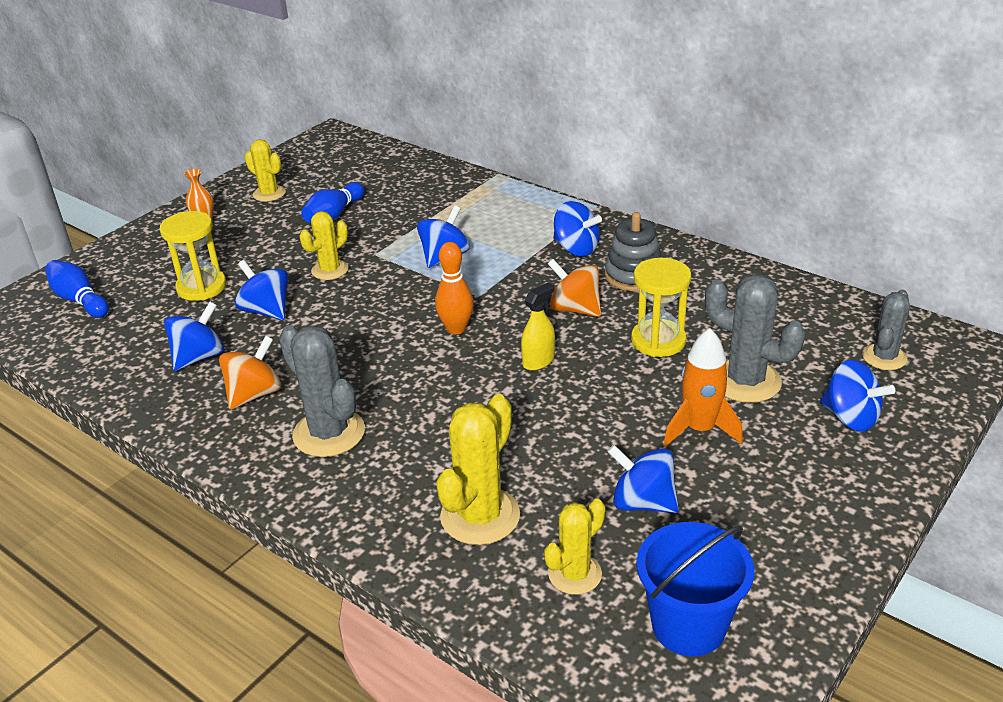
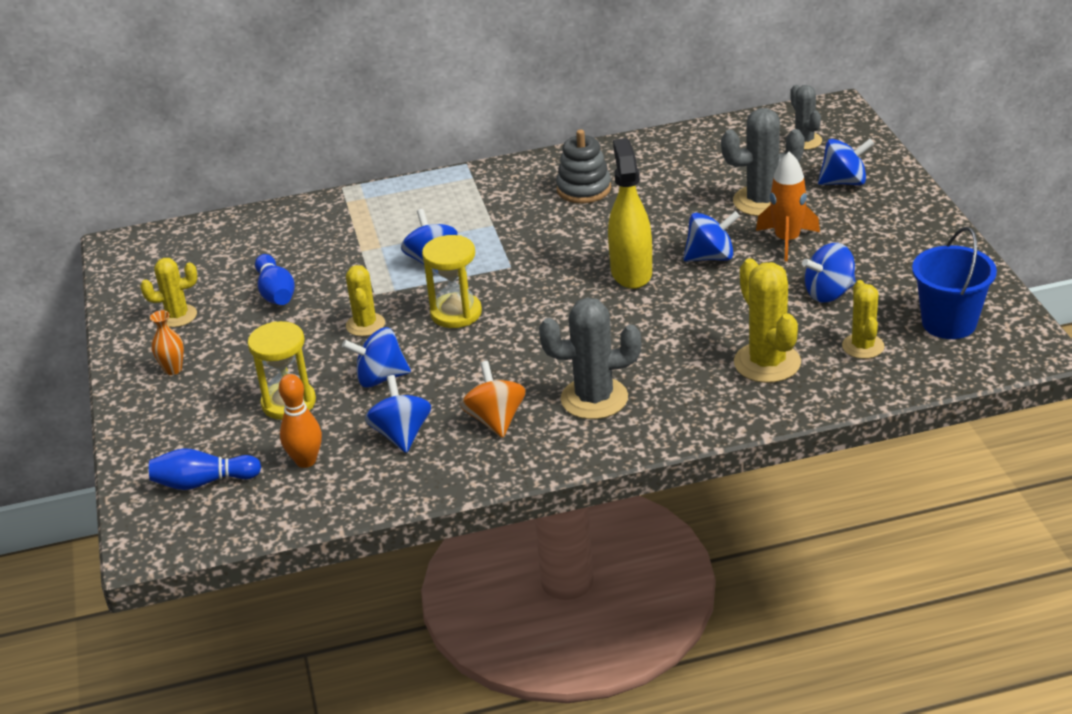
camera: 50 degrees left, 0 degrees up
(456, 328) = (540, 293): orange bowling pin -> orange bowling pin (306, 461)
(538, 361) = (631, 272): yellow spray bottle -> yellow spray bottle, size x1.79
(575, 309) = (590, 231): orange spinning top -> none
(576, 249) = (512, 198): blue spinning top -> blue spinning top (710, 257)
(658, 341) = (675, 214): yellow hourglass -> yellow hourglass (456, 313)

